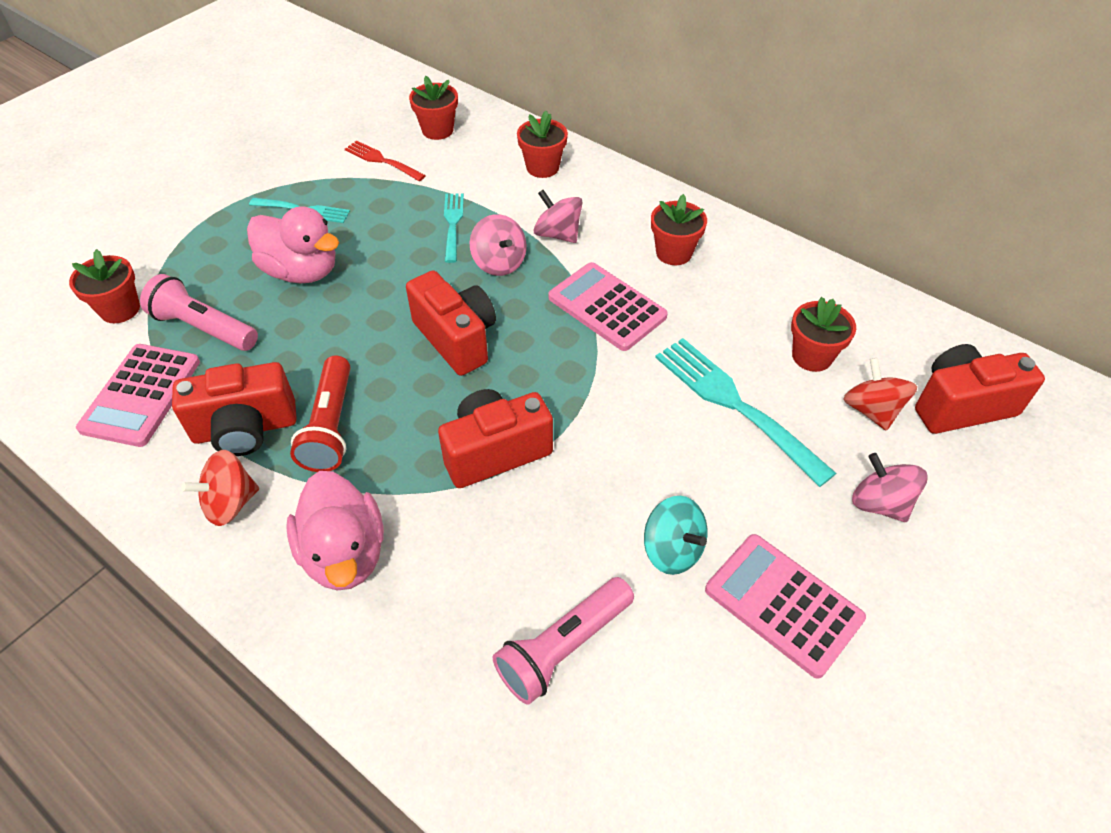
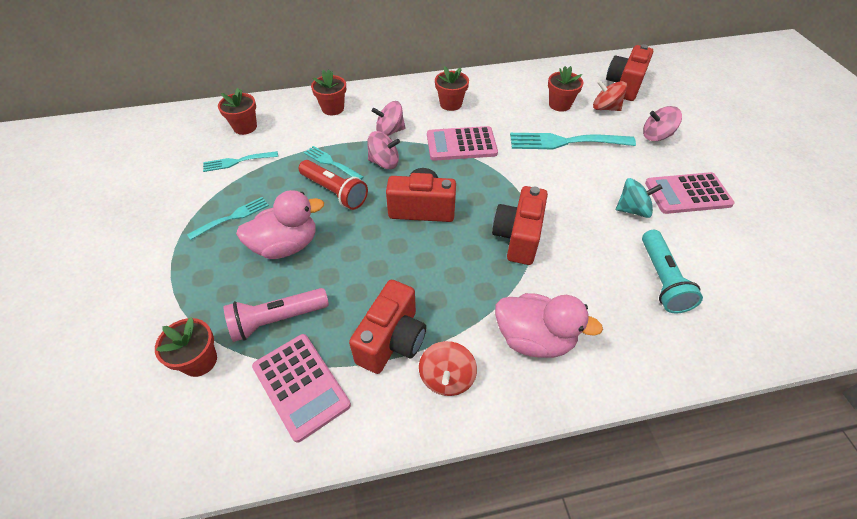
camera: 50 degrees left, 0 degrees up
(330, 426) = (432, 297): red flashlight -> red flashlight (334, 192)
(382, 161) = (237, 161): red fork -> turquoise fork
(563, 647) = (661, 279): pink flashlight -> turquoise flashlight

